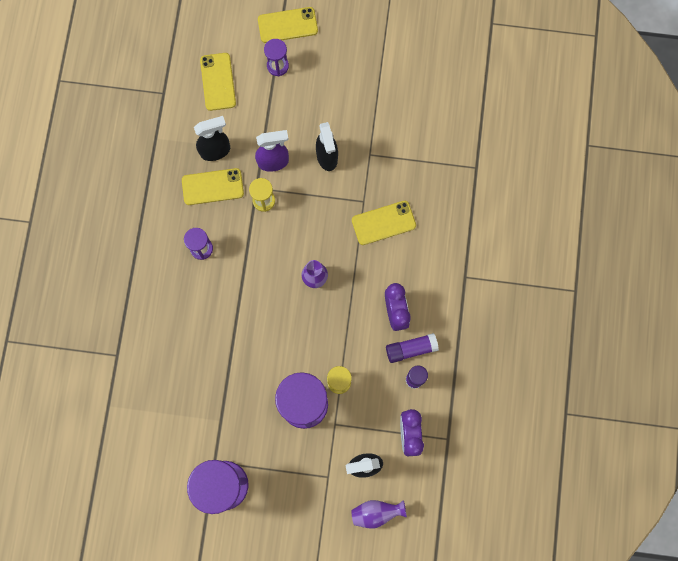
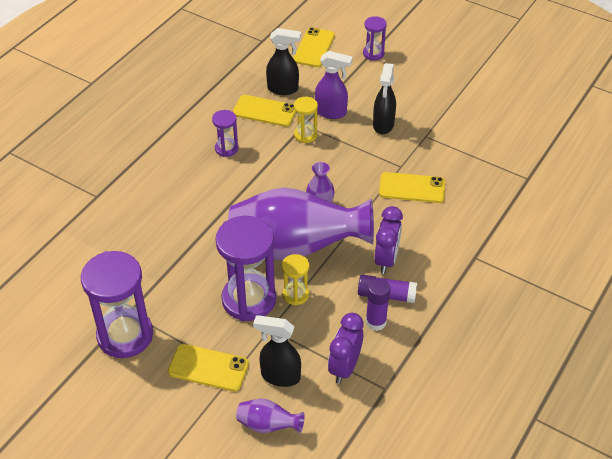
camera: 25 degrees right, 30 degrees down
(287, 25) = (398, 32): yellow phone -> yellow phone (208, 368)
(316, 334) = (296, 248): none -> purple vase

